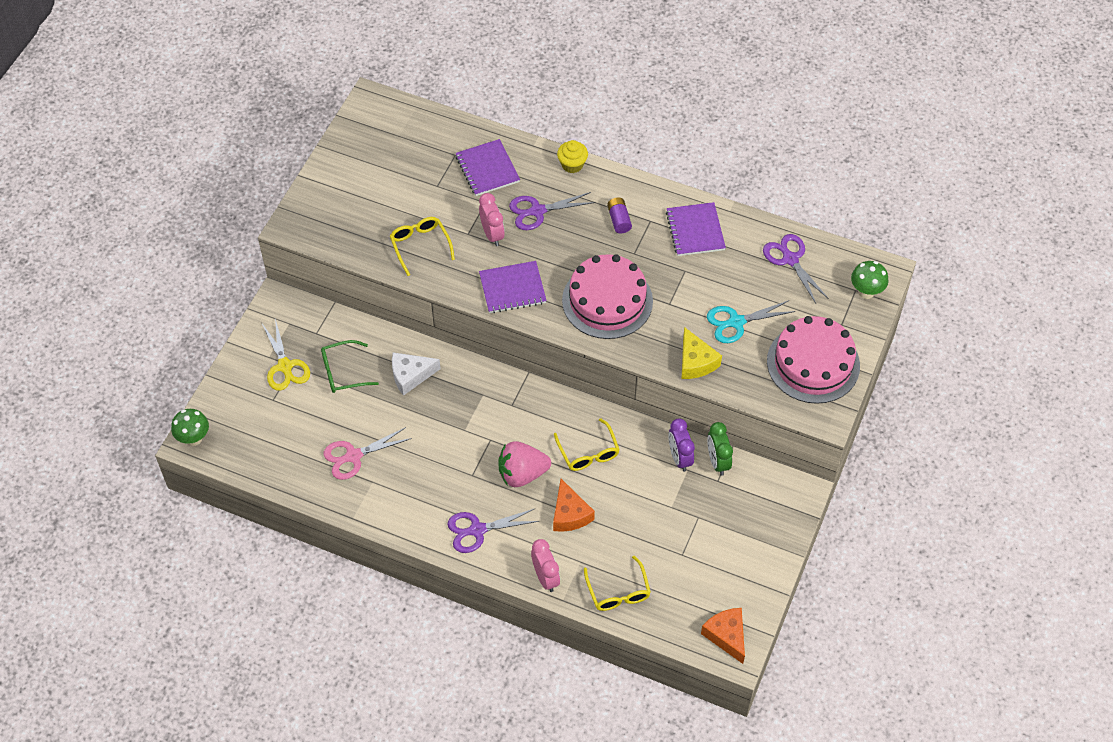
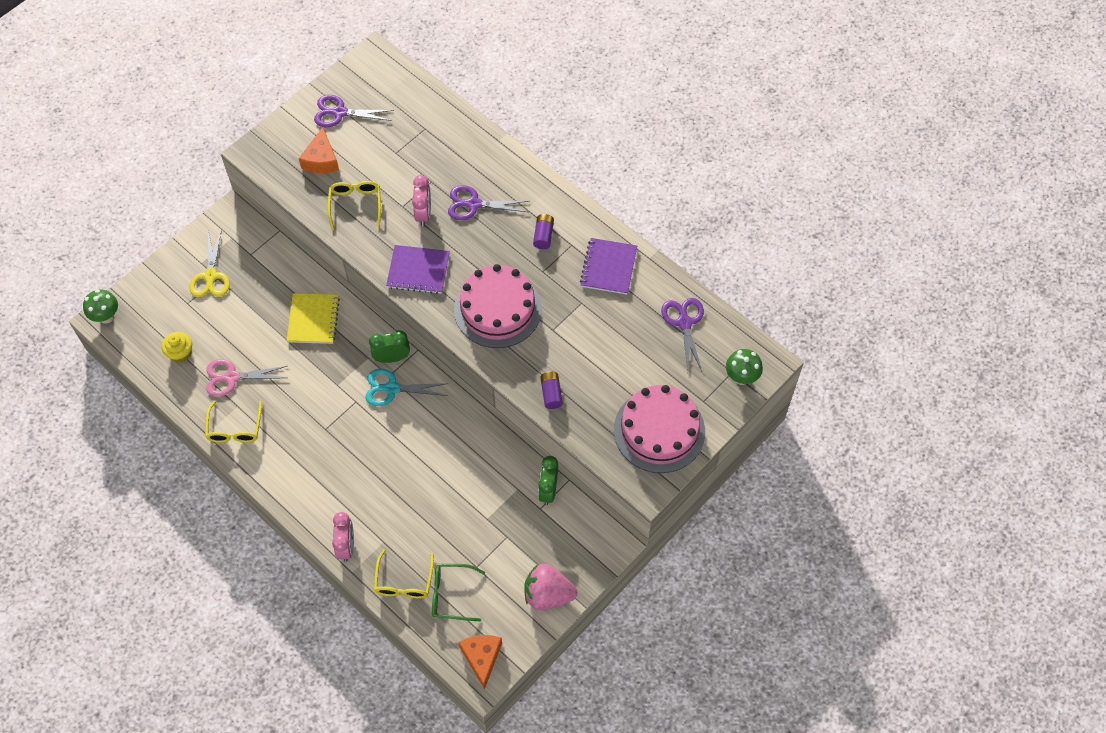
camera: 20 degrees right, 5 degrees up
(343, 372) = (257, 297): green glasses -> green glasses (451, 595)
(410, 376) = (313, 319): white cheese -> yellow notebook
(477, 530) = (306, 481): purple scissors -> purple scissors (339, 113)
(487, 169) = (447, 151): purple notebook -> none
(507, 387) = (392, 358): none -> green clock
(522, 474) = (369, 443): pink strawberry -> pink strawberry (548, 594)
(569, 514) = (394, 494): orange cheese -> orange cheese (321, 160)
(572, 164) = (525, 169): yellow cupcake -> yellow cupcake (180, 353)
(588, 452) = (436, 442): yellow glasses -> yellow glasses (235, 428)
(679, 458) = (515, 475): purple clock -> none
(695, 362) = (551, 393): yellow cheese -> purple battery
(736, 322) = (605, 367): turquoise scissors -> turquoise scissors (391, 388)

